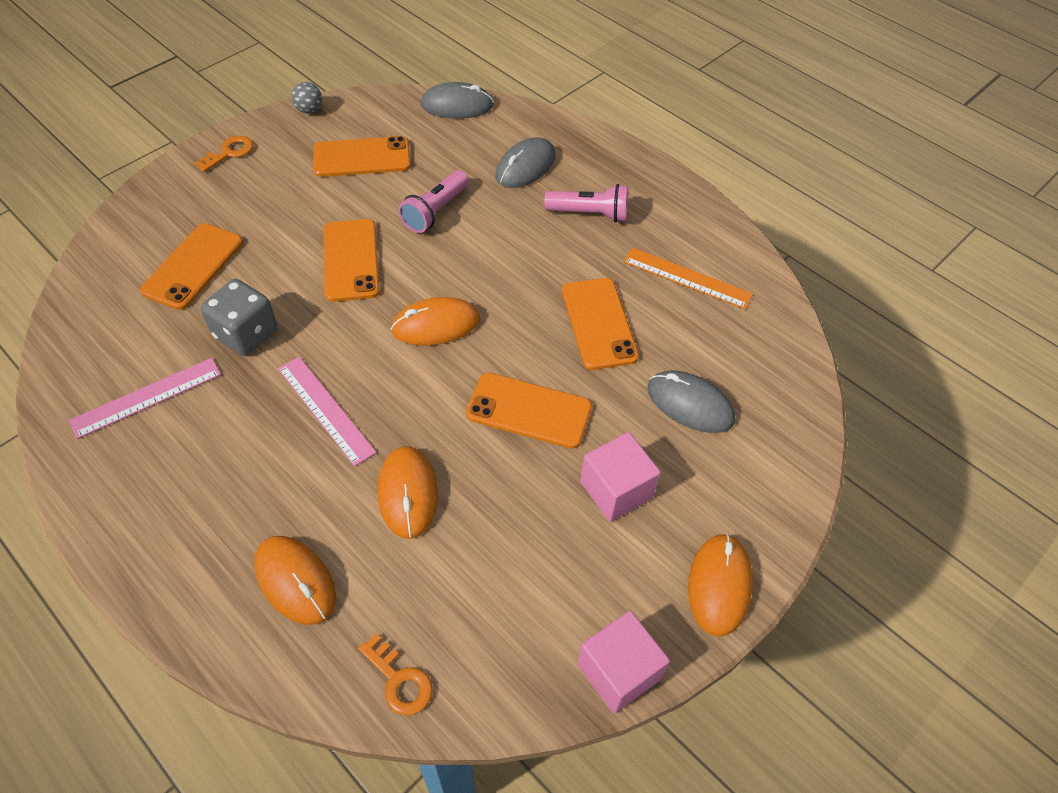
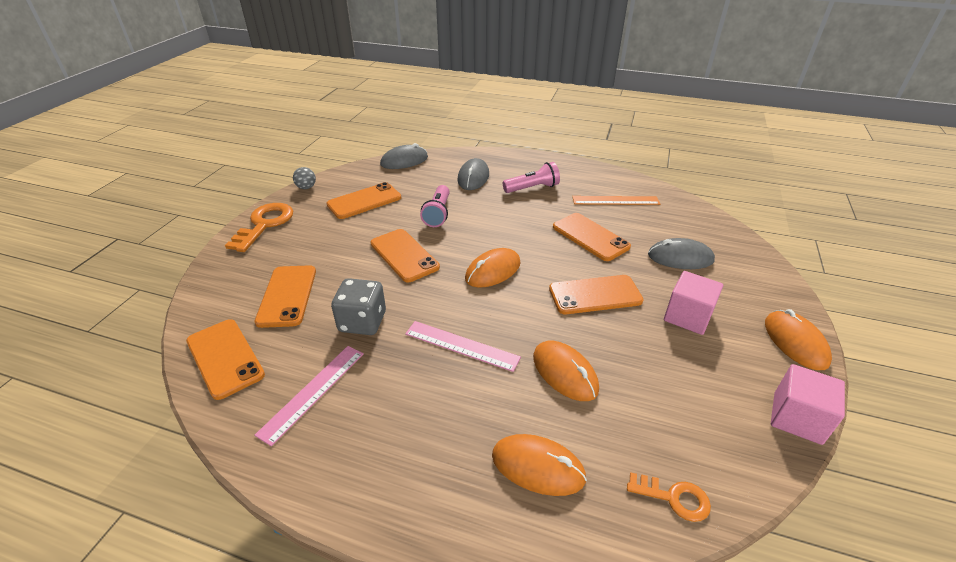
camera: 25 degrees left, 15 degrees down
(92, 320) = (225, 358): none -> orange phone
(229, 153) = (264, 224): orange key -> orange key, size x1.75

